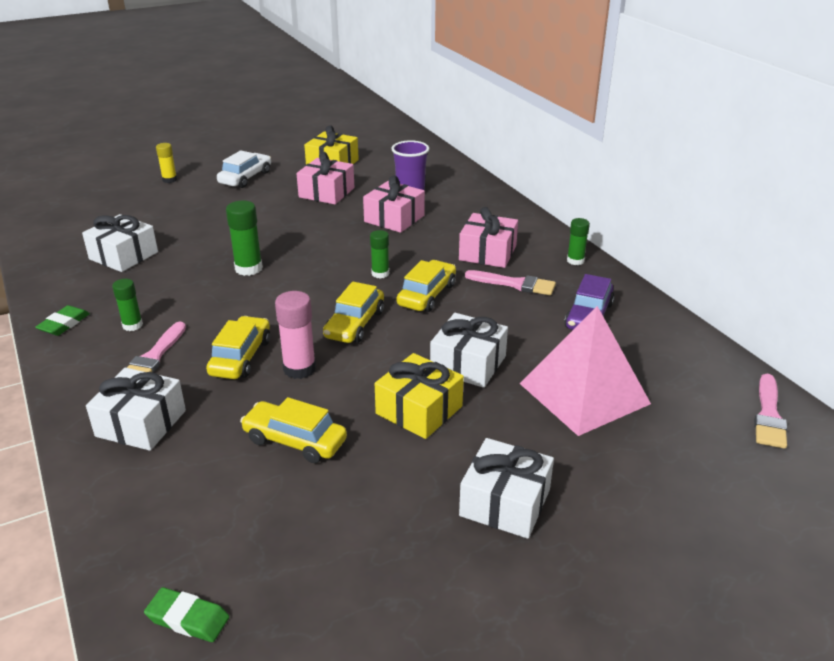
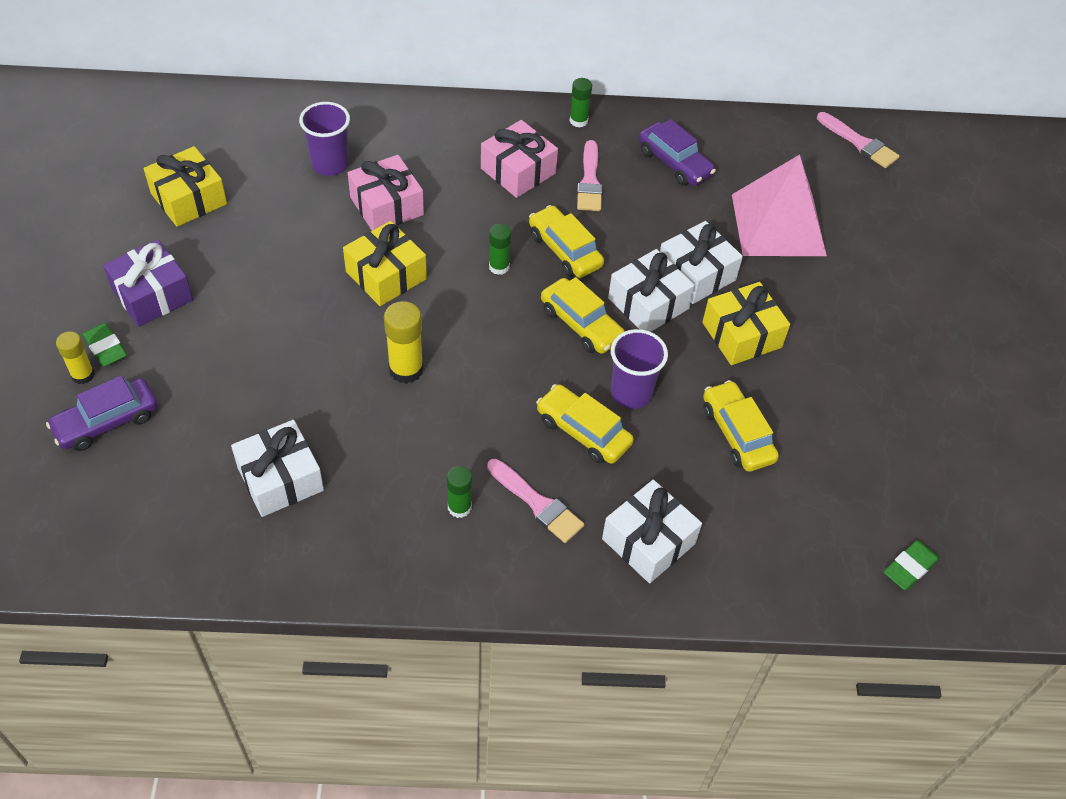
camera: 65 degrees left, 20 degrees up
(64, 324) = (412, 572): green eraser -> green eraser (105, 347)
(139, 195) = (107, 422): none -> purple car
(245, 178) = (152, 295): white car -> purple gift
(248, 268) = (406, 369): green glue stick -> yellow glue stick
(295, 440) = (737, 434): yellow car -> yellow car turned 105 degrees clockwise
(299, 369) = (631, 393): pink glue stick -> purple cup
(326, 192) = (269, 235): pink gift -> none
(329, 237) = (386, 275): none -> yellow gift
(505, 503) = (877, 334): white gift -> white gift (648, 303)
(515, 284) = (589, 181): pink brush -> pink brush turned 135 degrees clockwise

